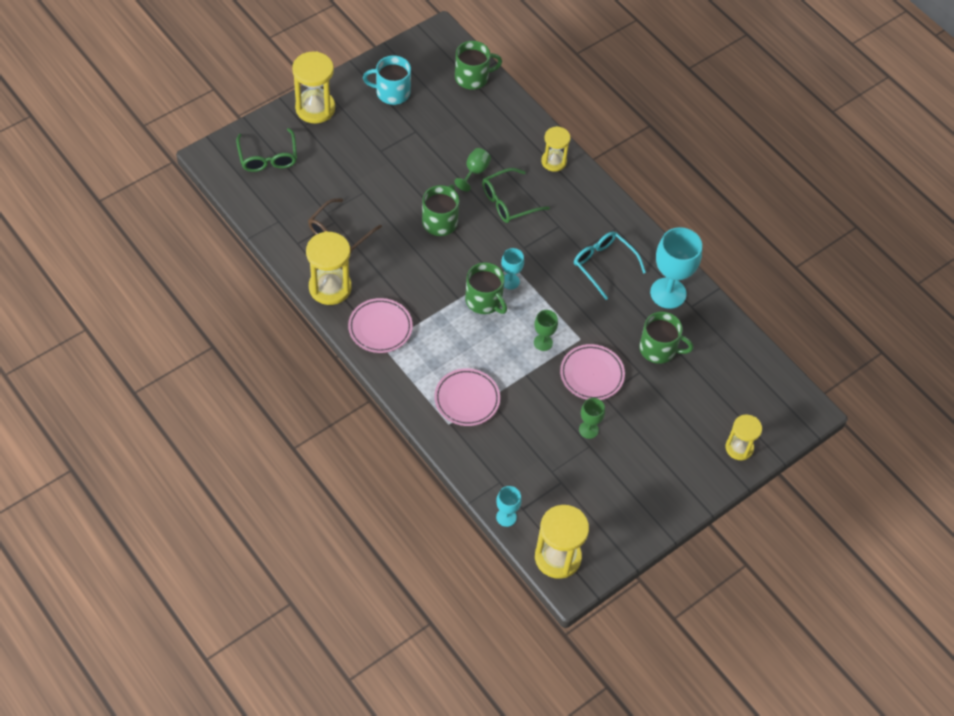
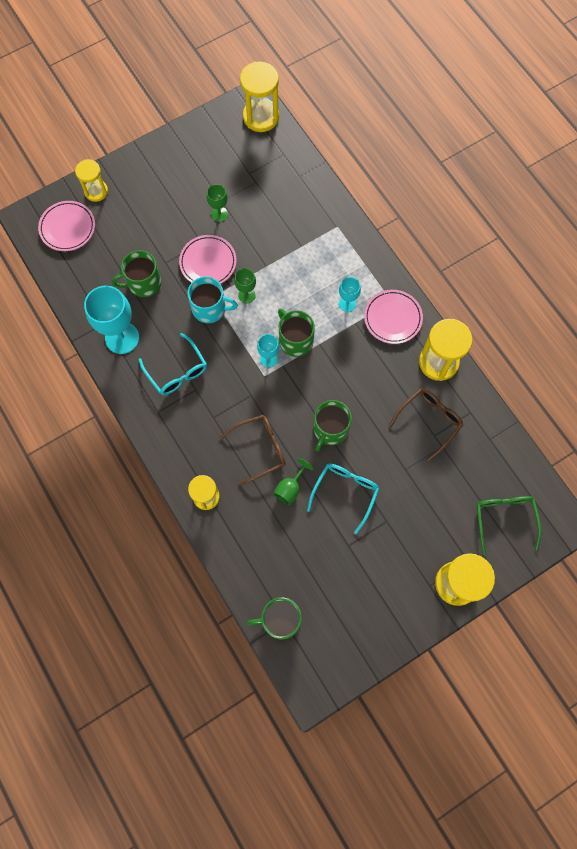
camera: 170 degrees left, 15 degrees up
(392, 92) = (372, 602): turquoise mug -> turquoise mug (210, 308)
(421, 171) = (345, 493): none -> turquoise glasses
(467, 399) = (320, 247): pink plate -> pink plate (68, 228)
(506, 517) = (297, 149): turquoise goblet -> turquoise goblet (347, 304)
(508, 202) = (259, 449): green glasses -> brown glasses
(659, 349) = (143, 283): green mug -> green mug turned 45 degrees counterclockwise

